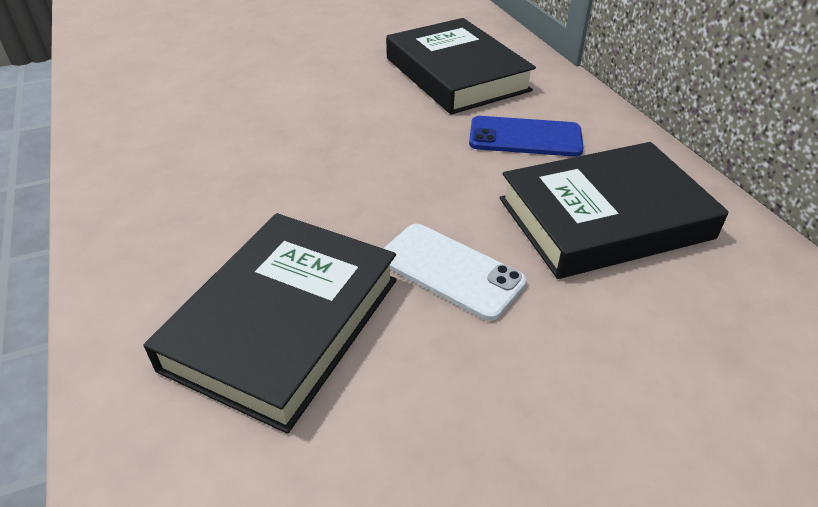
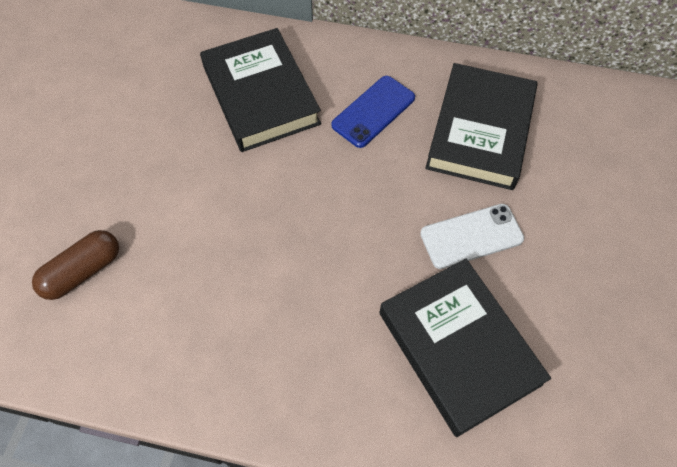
camera: 55 degrees left, 20 degrees up
(191, 71) = (83, 271): none -> brown capsule
(456, 74) = (261, 95): black book -> black book turned 60 degrees clockwise

